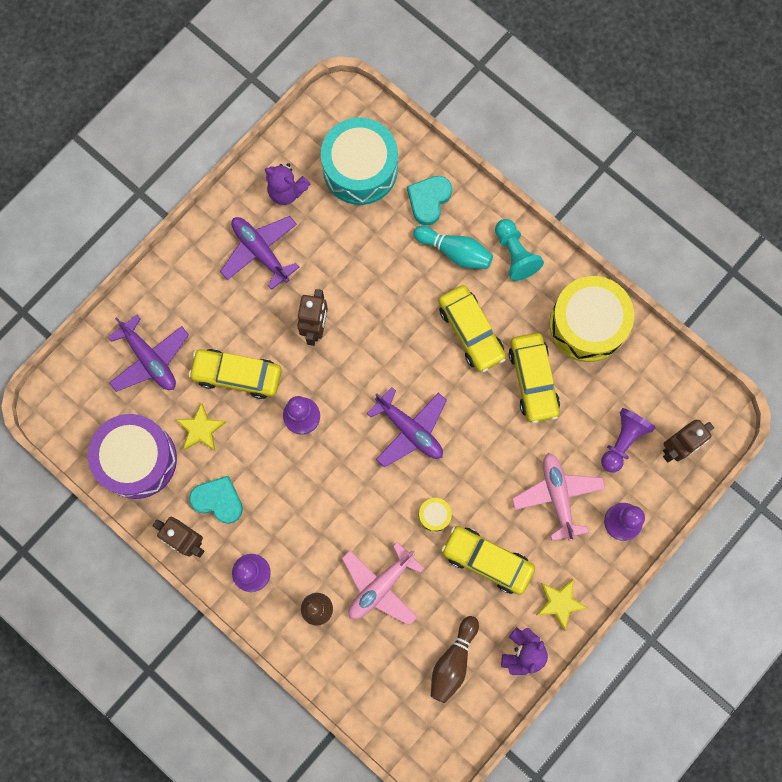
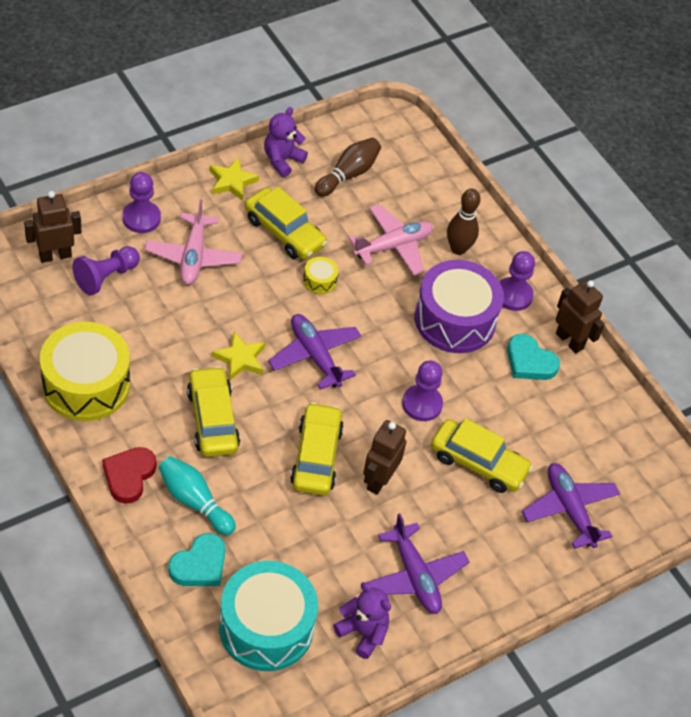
camera: 170 degrees left, 25 degrees down
(137, 459) = (603, 422): purple drum -> purple drum (455, 319)
(201, 429) = (531, 427): yellow star -> yellow star (240, 359)
(515, 254) = (129, 476): turquoise pawn -> red heart
(533, 380) = (169, 355): yellow car -> yellow car (316, 456)

